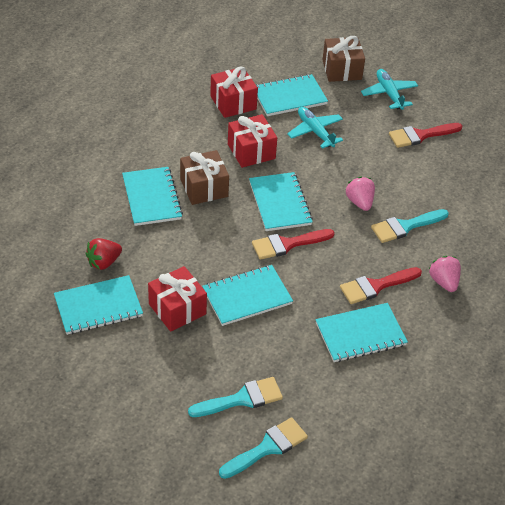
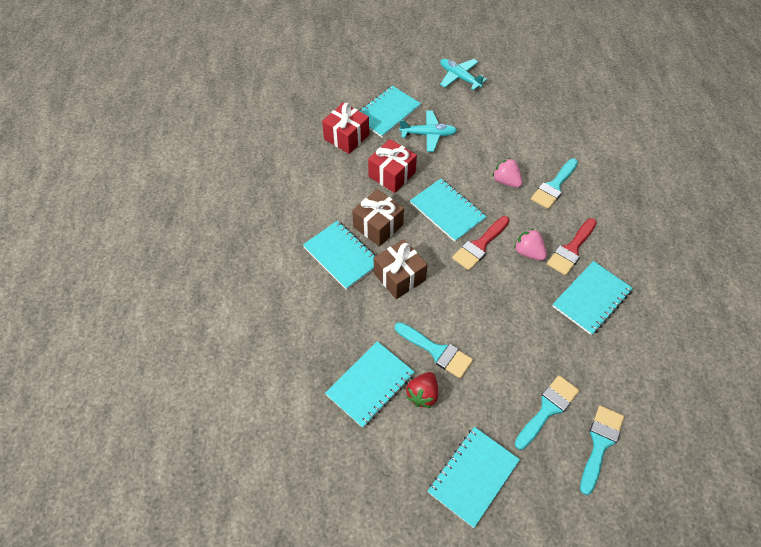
camera: 25 degrees left, 10 degrees up
(104, 262) = (344, 338): red strawberry -> red strawberry (422, 394)
(177, 309) = (437, 351): red gift -> turquoise brush
(247, 297) = (483, 310): turquoise notebook -> turquoise notebook (473, 476)
(315, 131) = (428, 134): turquoise plane -> turquoise plane turned 150 degrees clockwise
(342, 70) = (410, 72): brown gift -> brown gift (399, 276)
(420, 135) = (508, 103): red brush -> none
(443, 282) = (615, 221): pink strawberry -> pink strawberry (528, 252)

